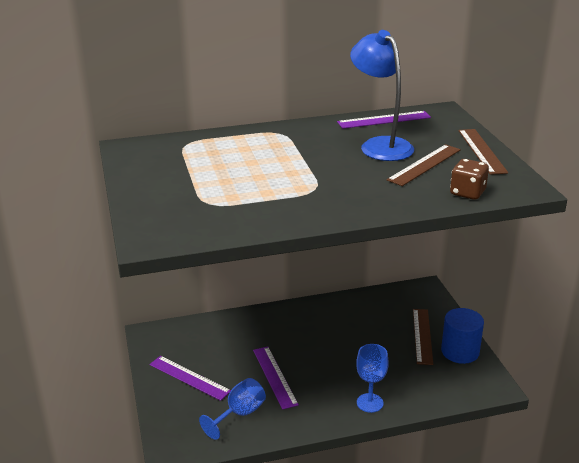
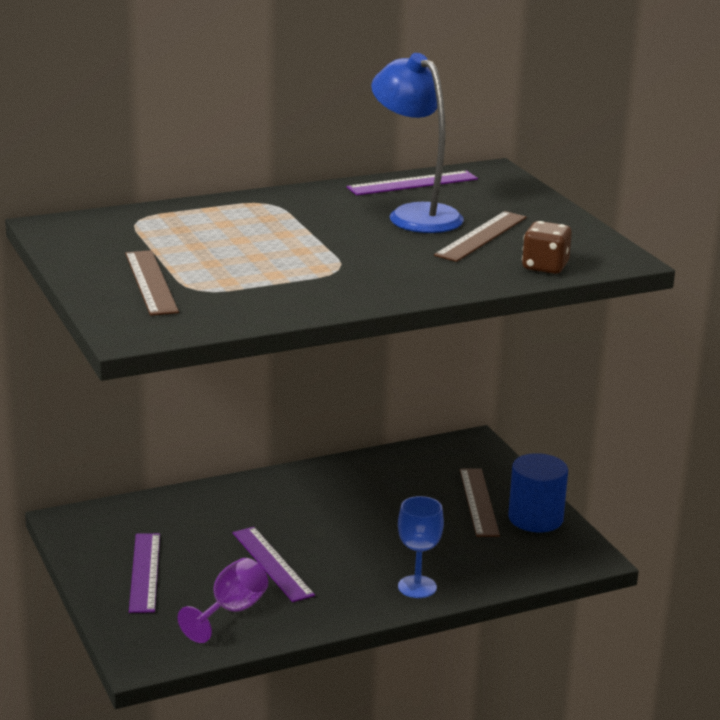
camera: 10 degrees left, 5 degrees down
(189, 378) = (145, 572): purple ruler -> purple ruler turned 60 degrees clockwise
(239, 414) = (231, 611): blue goblet -> purple goblet
(482, 151) = (555, 218): brown ruler -> brown ruler (151, 282)

